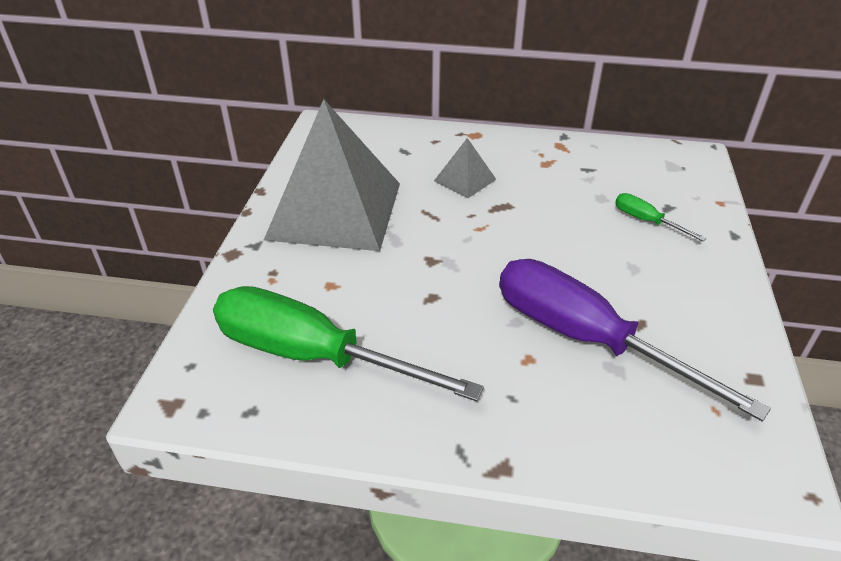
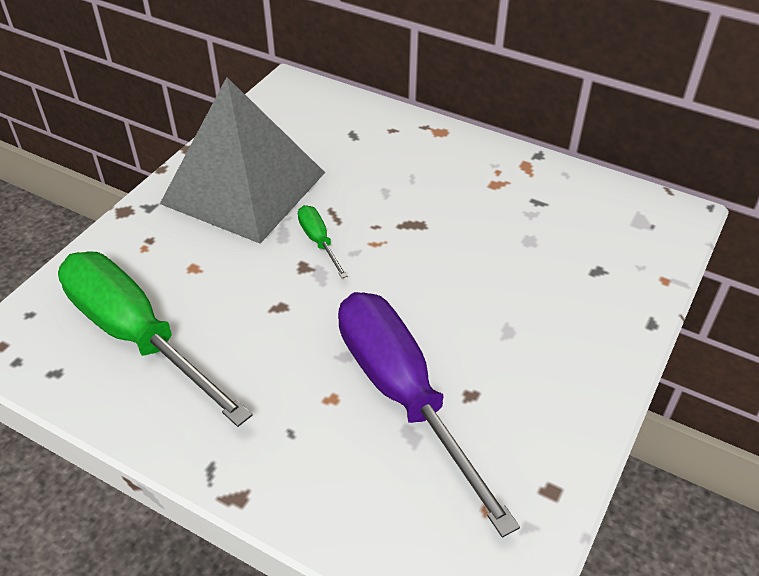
camera: 20 degrees right, 5 degrees up
(464, 180) = (394, 184): grey pyramid -> none
(646, 221) = (560, 281): green screwdriver -> green screwdriver (318, 241)

